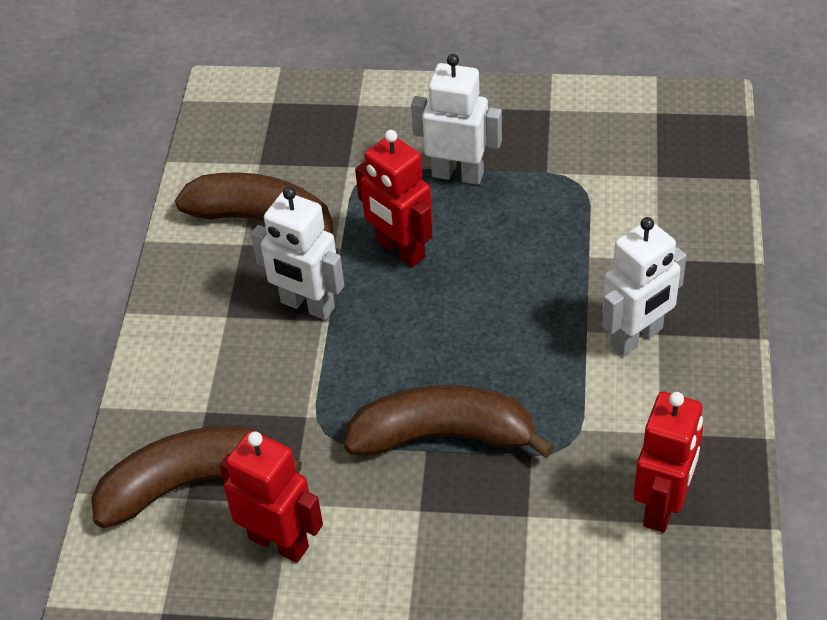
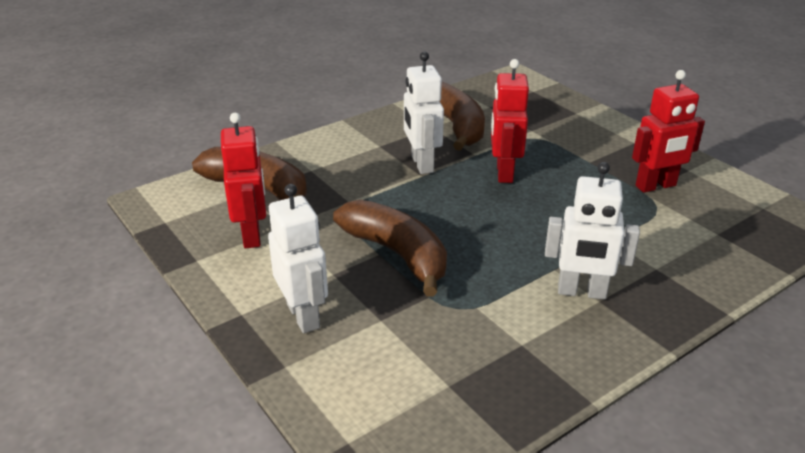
camera: 45 degrees right, 15 degrees down
(458, 174) = (586, 164): white robot -> white robot (304, 316)
(663, 506) = (463, 379): red robot -> red robot (656, 186)

